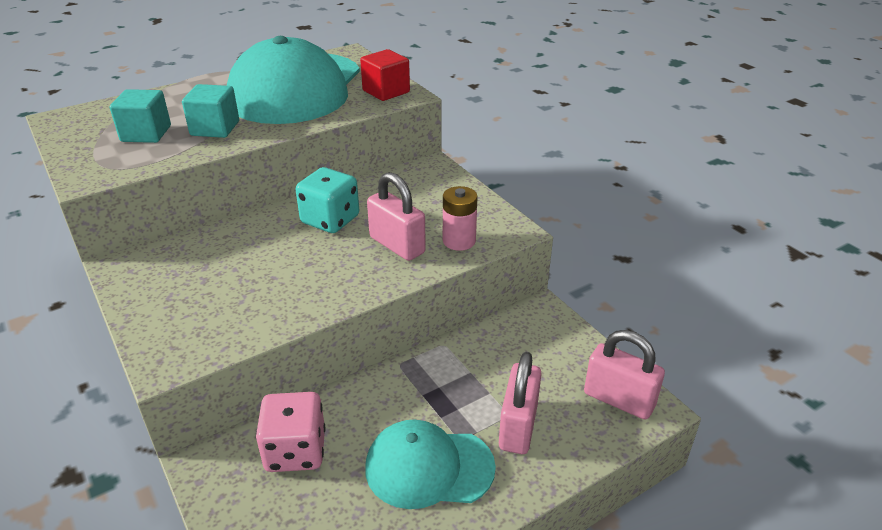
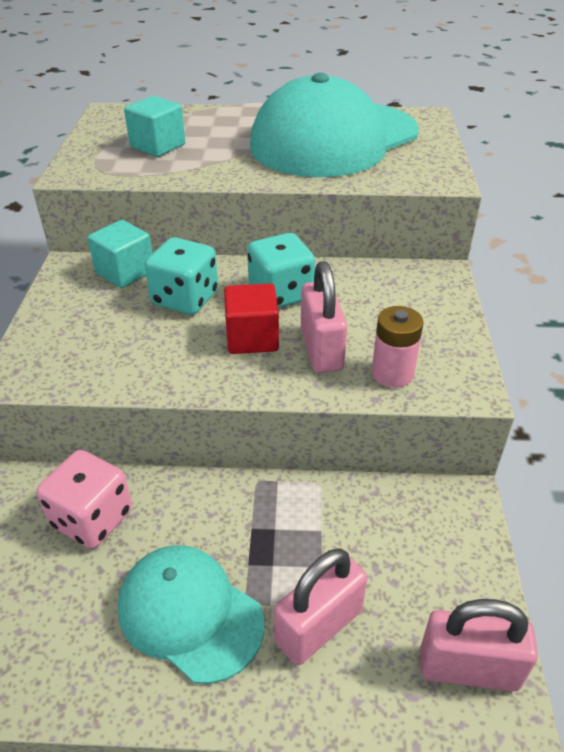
camera: 35 degrees right, 5 degrees up
(215, 128) = (218, 159): turquoise cube -> turquoise cube (125, 272)
(256, 251) = (185, 299): none -> turquoise dice
(386, 91) = (424, 169): red cube -> red cube (252, 338)
(619, 399) = (468, 668): pink padlock -> pink padlock turned 60 degrees counterclockwise

